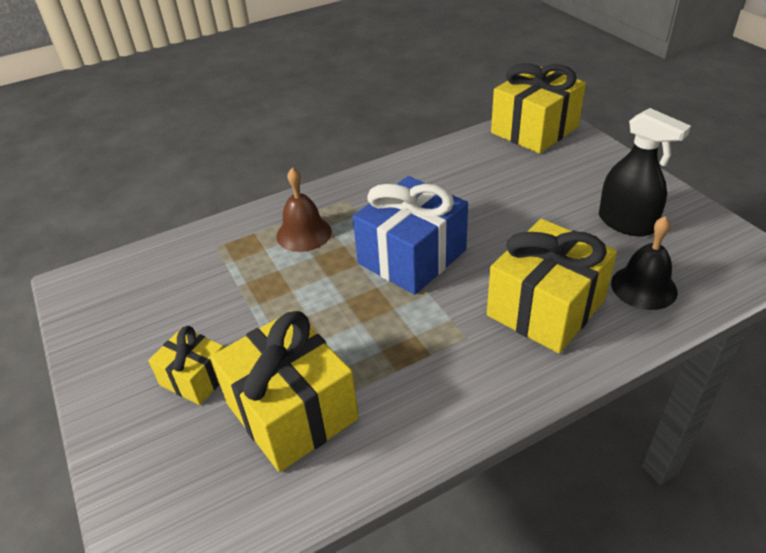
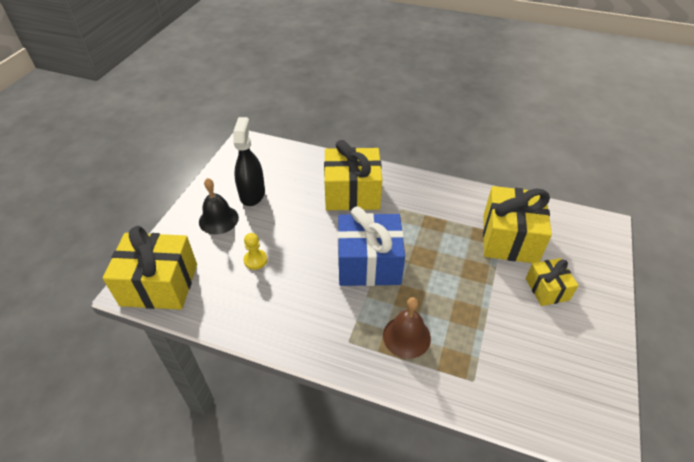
camera: 135 degrees left, 5 degrees up
(506, 187) = (255, 260): none -> yellow pawn
(643, 287) = (303, 170): black bell -> black bell (218, 219)

